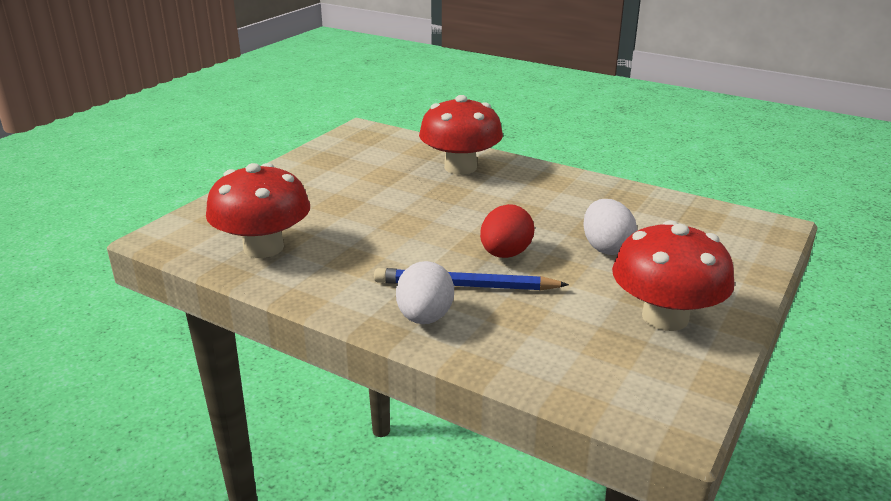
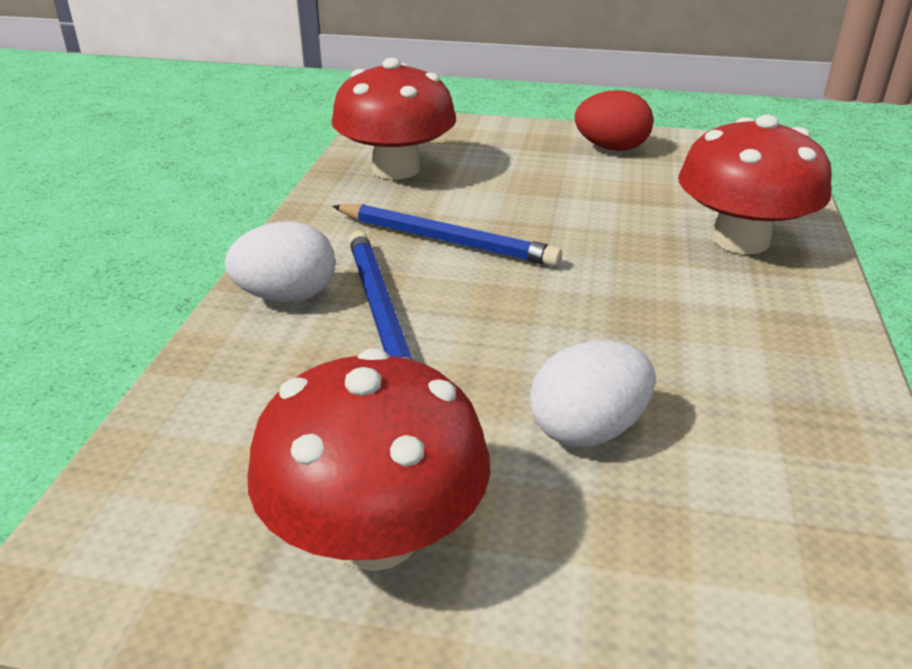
camera: 70 degrees right, 5 degrees up
(393, 248) = (446, 241): none -> blue pencil
(505, 254) = (490, 328): red egg -> red egg (611, 148)

